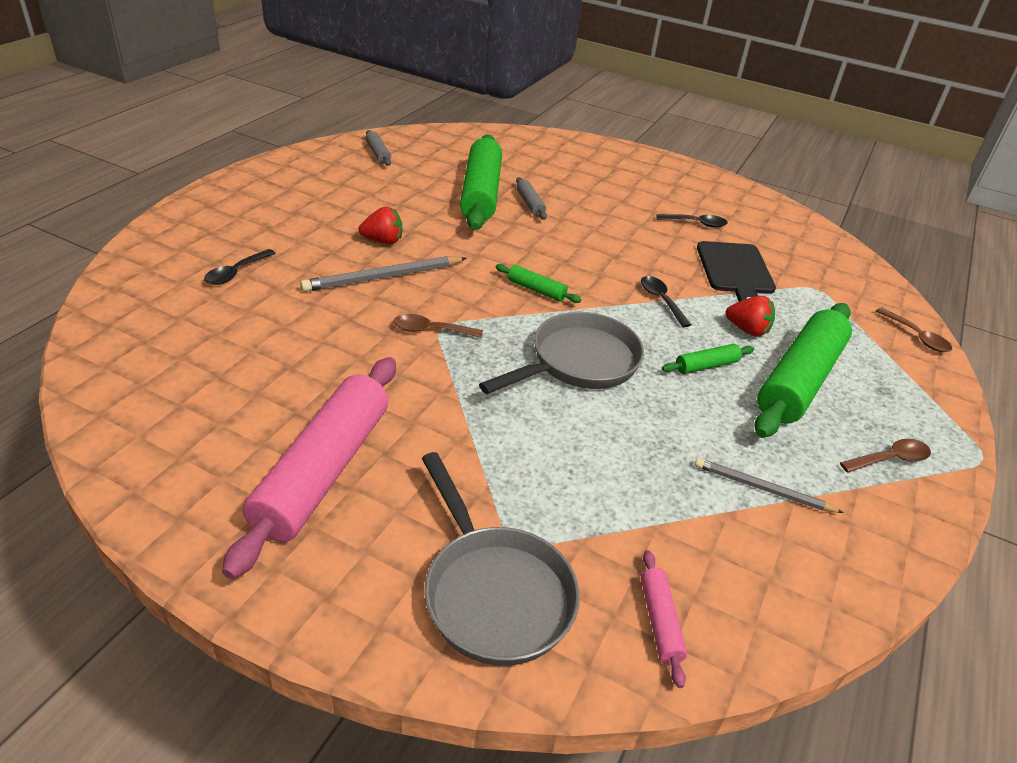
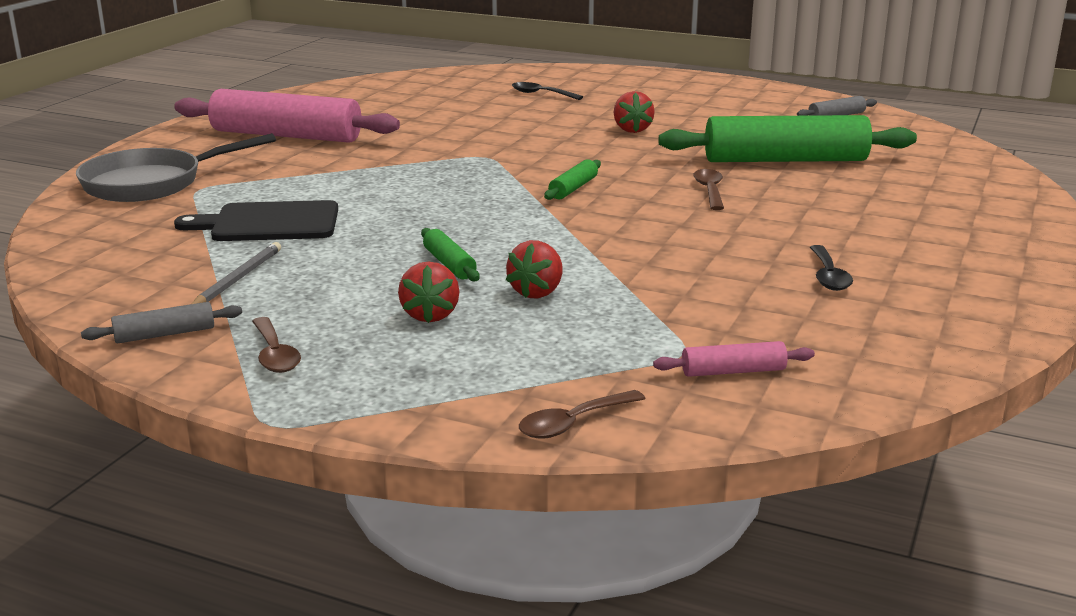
camera: 90 degrees right, 15 degrees down
(383, 277) = (562, 134): grey pencil -> none
(431, 330) = (477, 153): brown spoon -> brown spoon (709, 190)
(530, 204) = (783, 182): grey rolling pin -> grey rolling pin (165, 334)
(578, 362) = (440, 206): grey pan -> none
(660, 621) = (99, 231): pink rolling pin -> pink rolling pin (733, 371)
(661, 300) = (585, 246): black spoon -> none
(735, 271) = (696, 295): black cutting board -> black cutting board (269, 223)
(799, 380) = (430, 315): green rolling pin -> red strawberry

